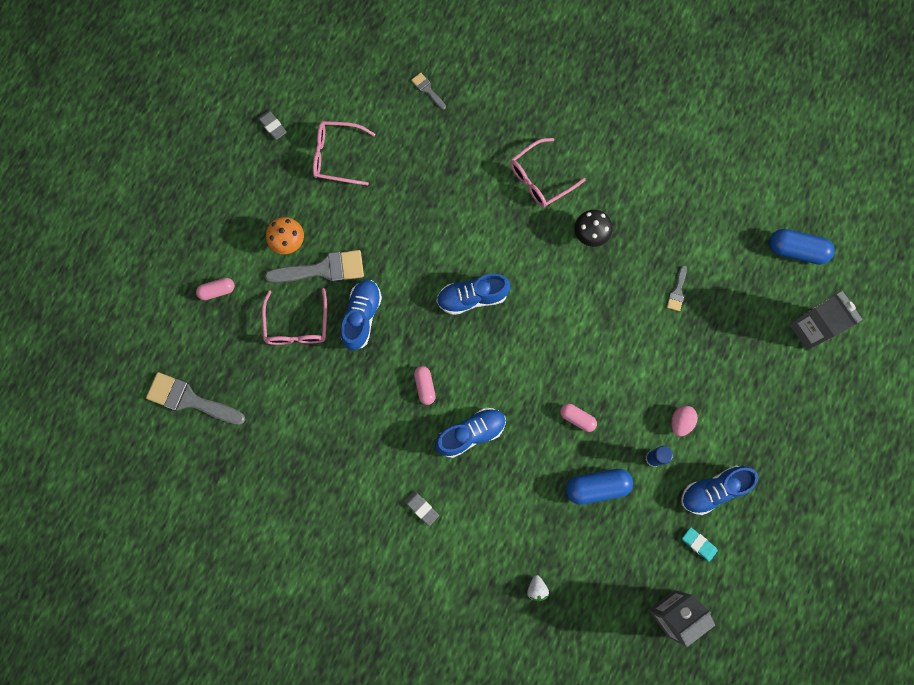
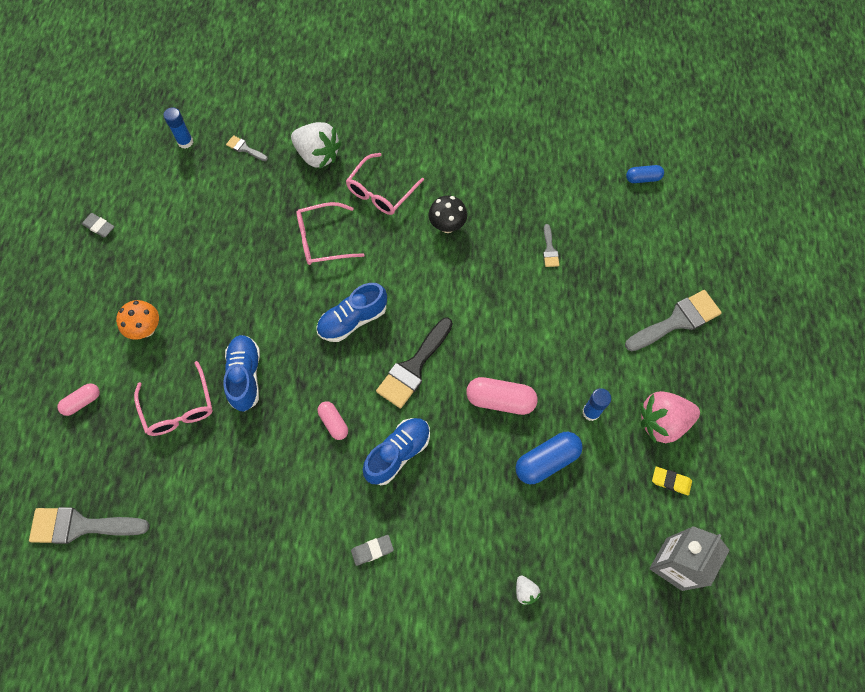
camera: 20 degrees left, 10 degrees down
(323, 269) = (190, 343): grey brush -> grey brush (677, 321)
(337, 156) = (173, 233): pink glasses -> pink glasses (322, 240)
(374, 64) = (185, 142): none -> blue glue stick
(421, 508) = (372, 550): grey eraser -> grey eraser turned 45 degrees counterclockwise
(493, 120) = (318, 155): none -> white strawberry
(511, 361) = (413, 367): none -> black brush
(577, 418) = (500, 400): pink capsule -> pink capsule, size x1.66
(680, 422) = (603, 368): pink egg -> none
(698, 544) = (671, 481): turquoise eraser -> yellow eraser
(713, 490) = (662, 422): blue shoe -> pink strawberry
(796, 250) = (643, 178): blue capsule -> blue capsule, size x0.60
(810, 329) = (686, 242): grey carton -> none

